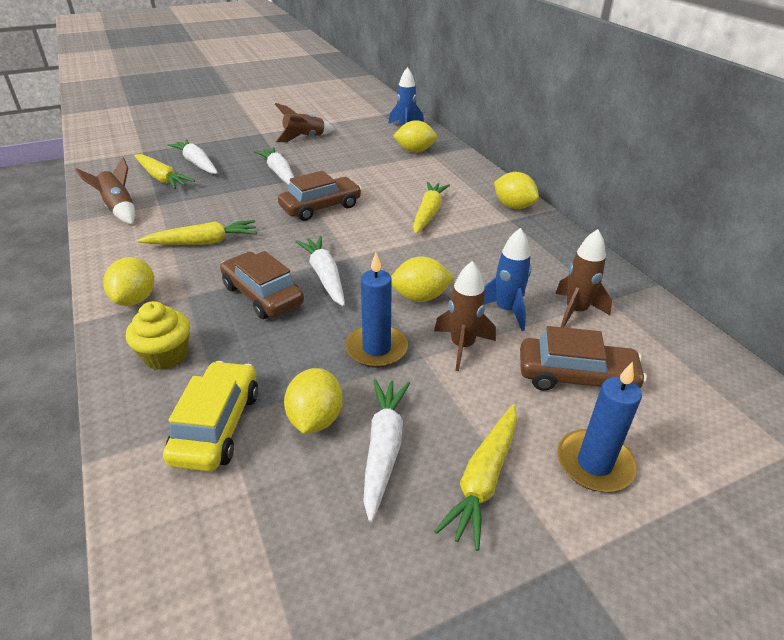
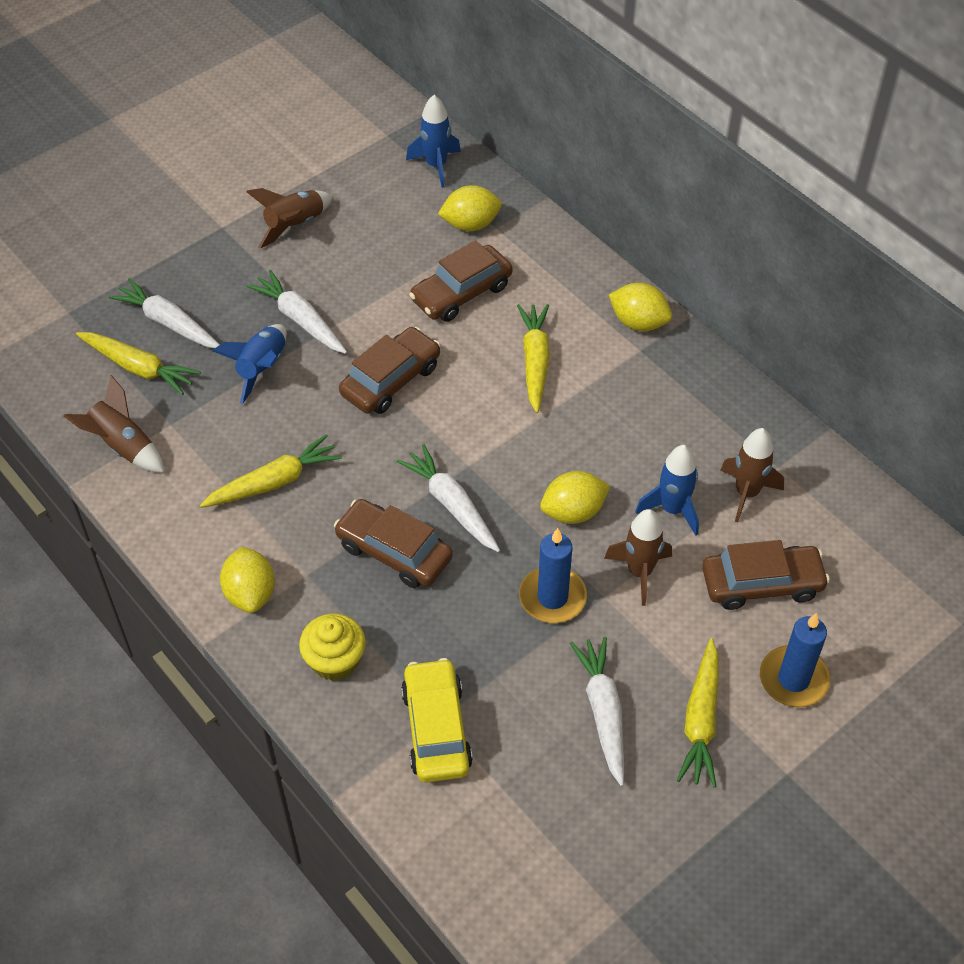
camera: 15 degrees left, 15 degrees up
(238, 189) = (262, 368): none -> blue rocket
(315, 419) = (527, 697): yellow lemon -> none
(393, 176) = (461, 293): none -> brown car

